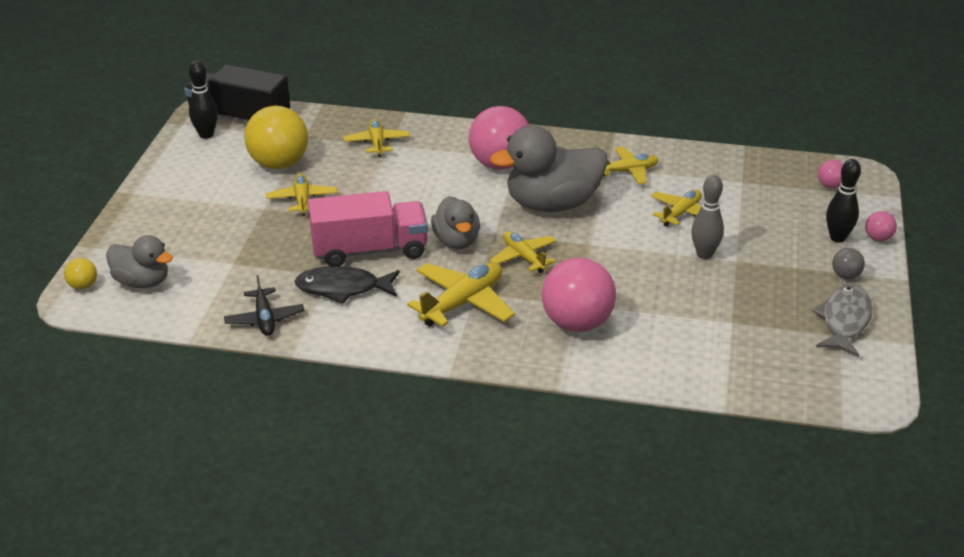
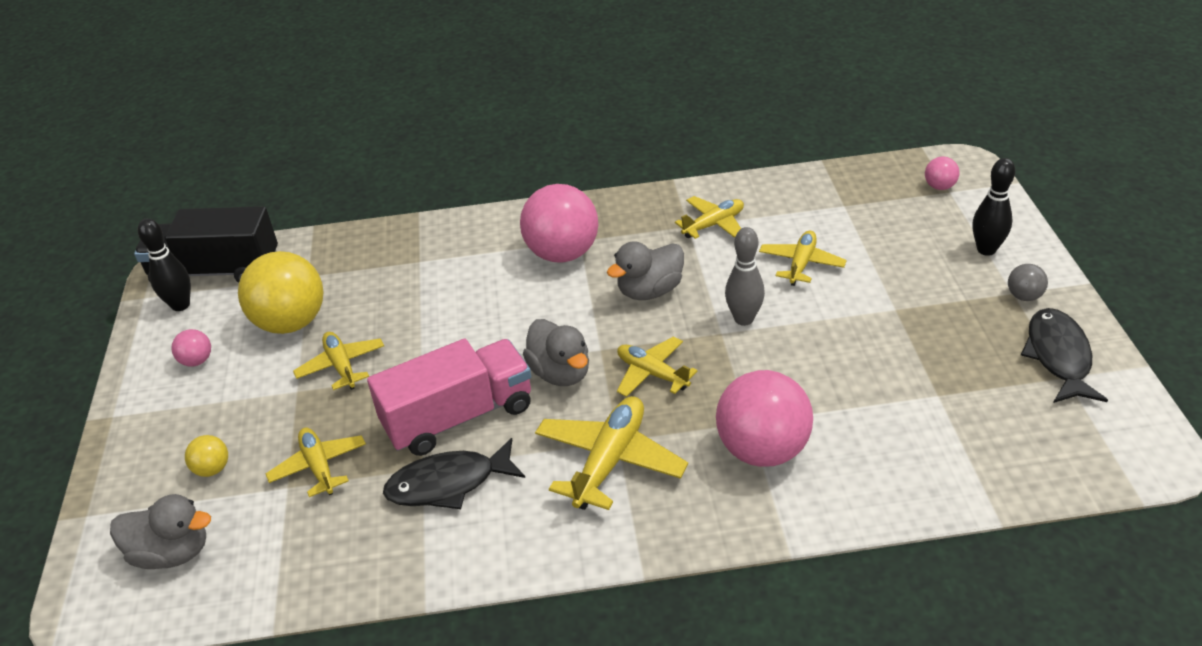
camera: 15 degrees left, 5 degrees up
(83, 286) = (89, 584): yellow ball -> yellow ball (212, 469)
(264, 319) = (364, 563): black plane -> none
(377, 143) = (402, 262): yellow plane -> yellow plane (319, 466)
(552, 204) = (649, 291): grey duck -> grey duck, size x0.59
(704, 254) = (856, 311): grey bowling pin -> grey bowling pin (744, 319)
(844, 321) = (1058, 356): grey fish -> black fish
(878, 238) = (1028, 239): pink ball -> pink ball (197, 361)

